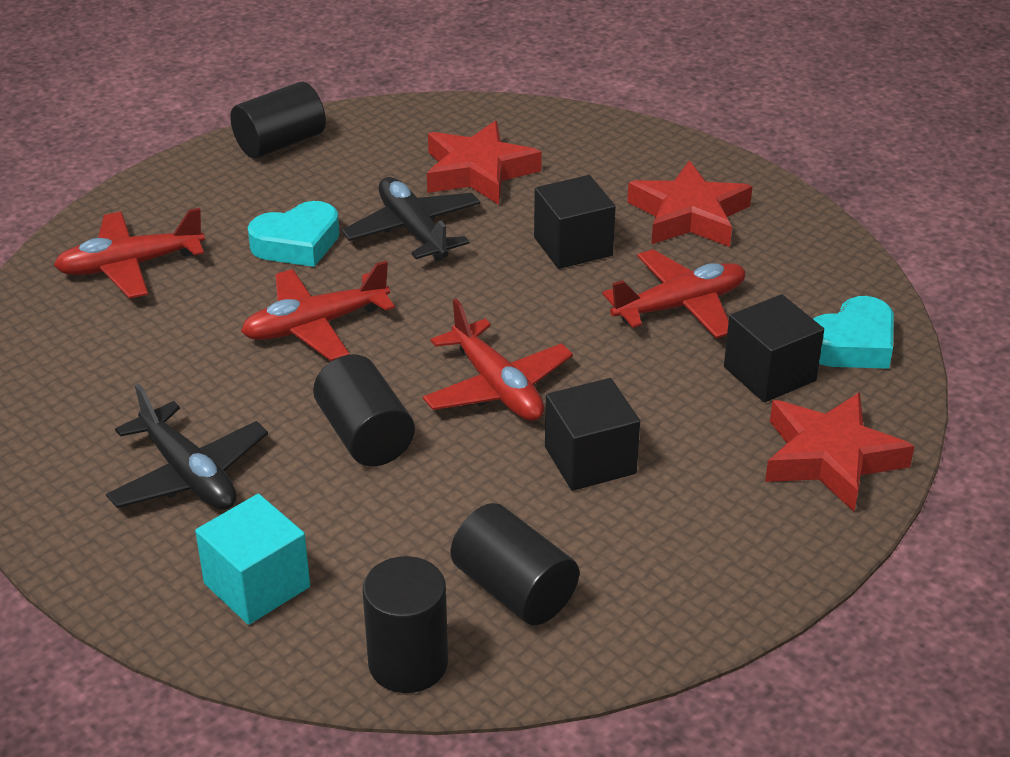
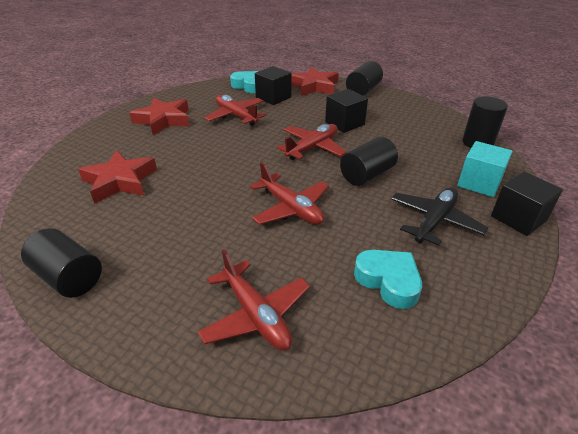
camera: 105 degrees left, 0 degrees up
(297, 243) = (208, 235): turquoise heart -> turquoise heart (388, 281)
(413, 230) = (187, 193): black plane -> none
(514, 590) = (423, 129): black cylinder -> black cylinder (363, 90)
(573, 246) = (195, 144): black cube -> black cube (518, 218)

